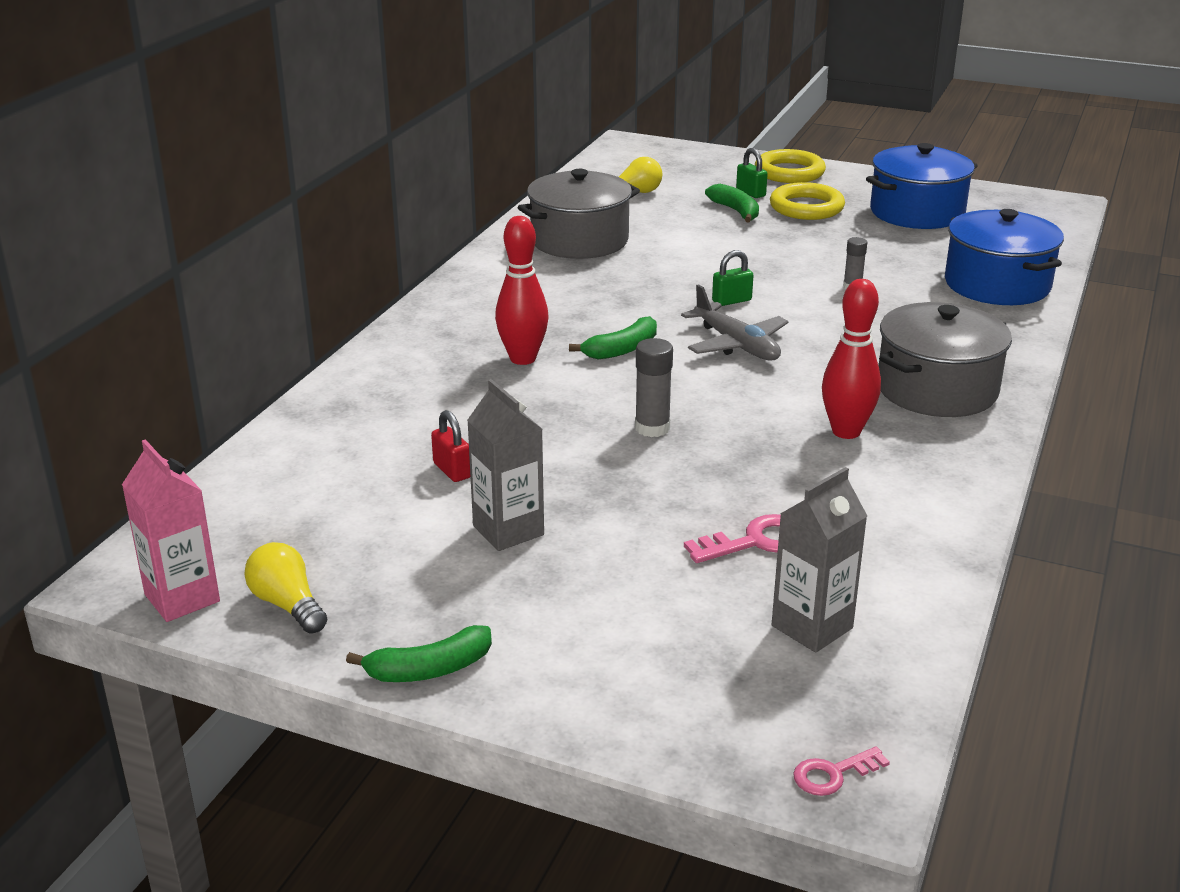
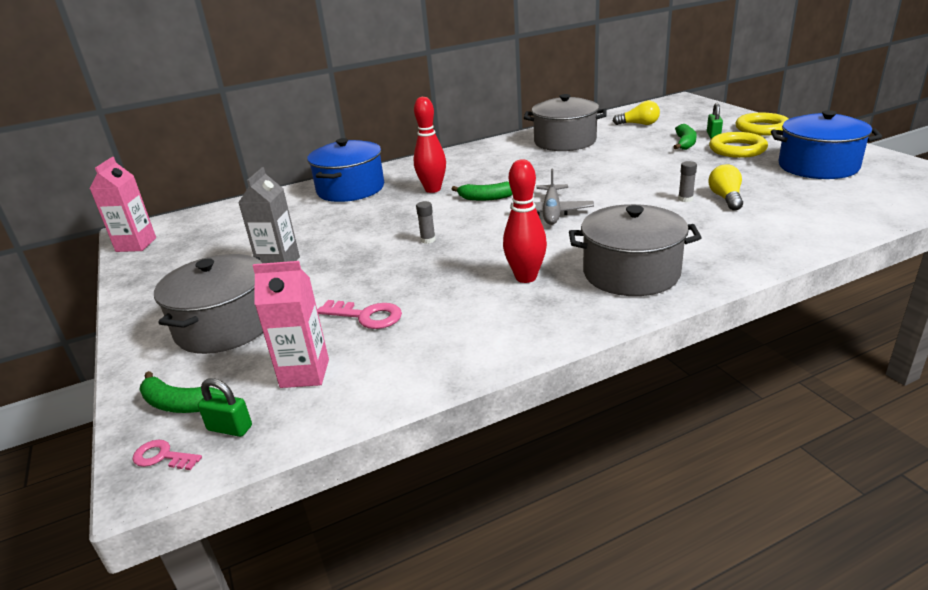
camera: 45 degrees right, 0 degrees up
(287, 605) = (155, 261): yellow light bulb -> yellow light bulb (725, 198)
(429, 669) = (140, 310): green banana -> green banana (179, 404)
(452, 470) = (310, 229): red padlock -> none
(604, 629) = (225, 326): none -> grey pot
(652, 428) = (428, 240): grey glue stick -> grey glue stick, size x0.65
(731, 301) = (592, 189): green padlock -> green padlock (230, 428)
(812, 627) = (305, 373): grey carton -> pink carton
(997, 284) = (801, 223): blue pot -> blue pot (350, 189)

